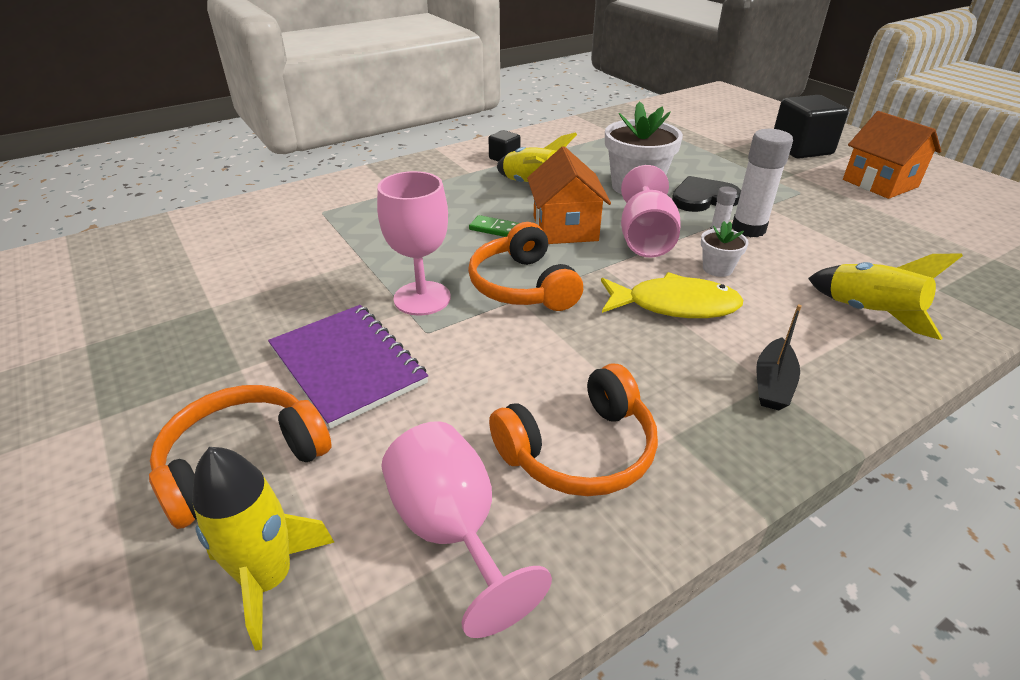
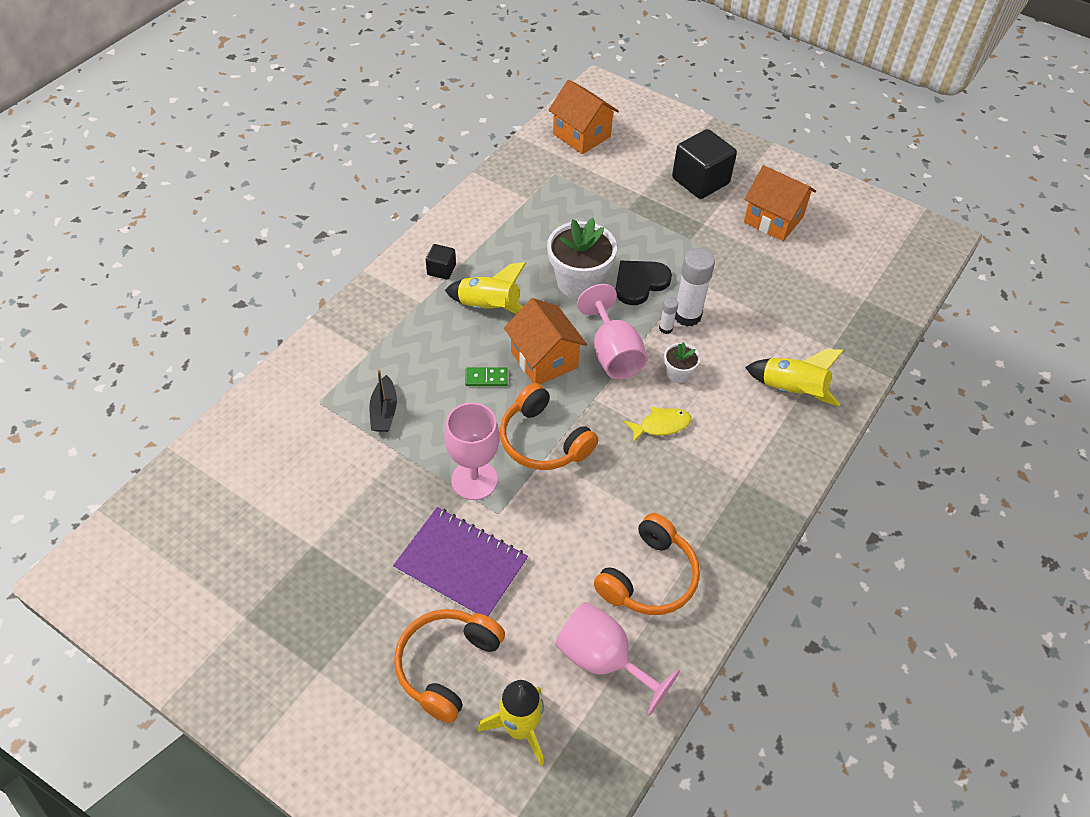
camera: 25 degrees left, 15 degrees up
(674, 305) = (661, 425): yellow fish -> yellow fish, size x0.63
(689, 110) = (581, 135): none -> orange house
(773, 384) = (746, 480): black boat -> black boat (384, 411)

